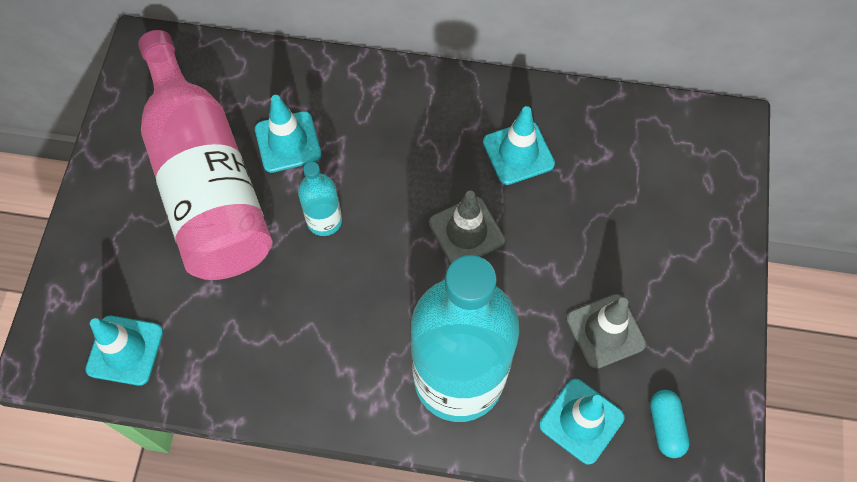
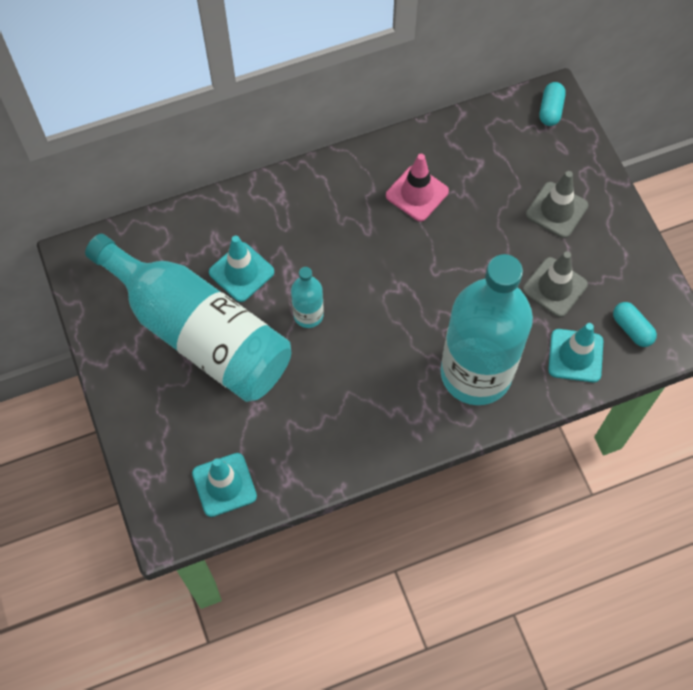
camera: 30 degrees left, 0 degrees up
(206, 181) = (199, 333): pink bottle -> turquoise bottle
(466, 232) = (416, 269): grey traffic cone -> grey traffic cone (556, 210)
(518, 153) = (417, 193): turquoise traffic cone -> pink traffic cone
(720, 136) = (550, 110): none -> turquoise capsule

